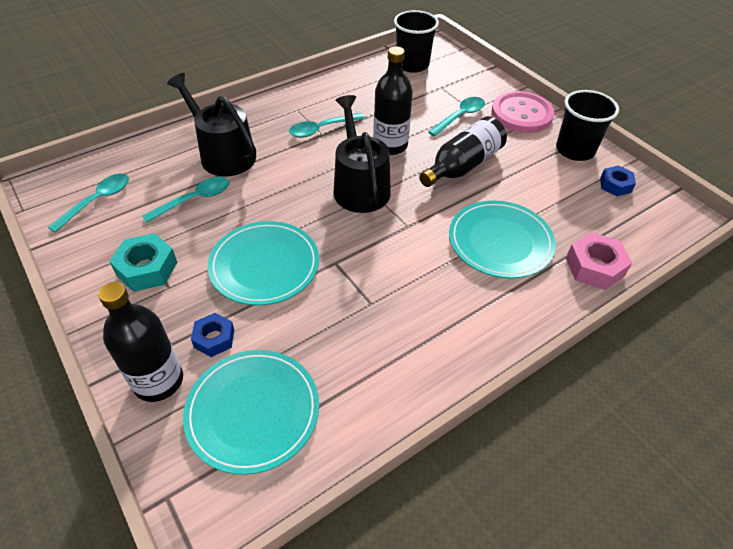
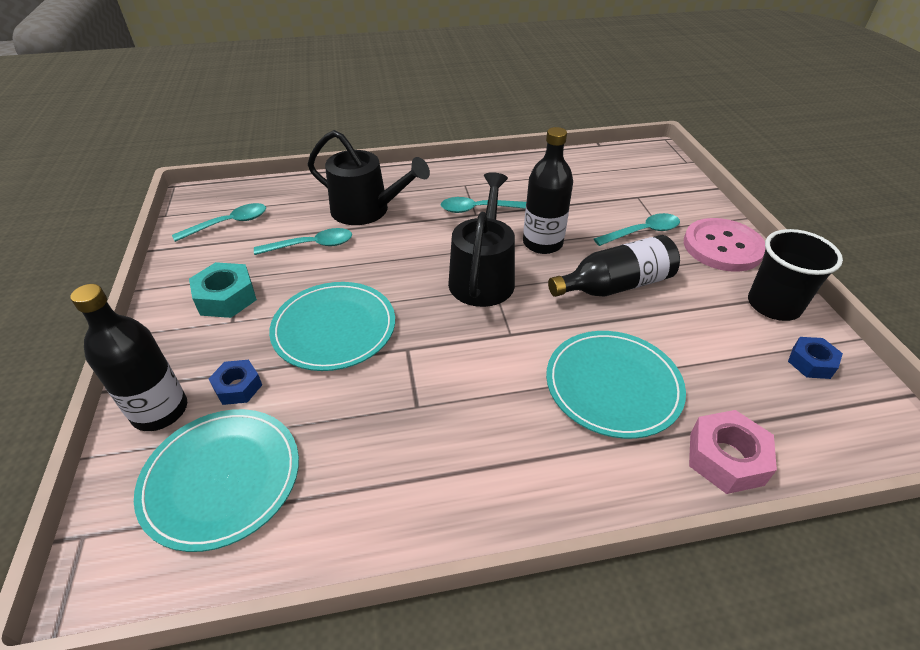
camera: 25 degrees right, 5 degrees down
(223, 154) = (366, 210): black watering can -> black watering can turned 135 degrees clockwise
(412, 65) = (617, 167): black cup -> none

